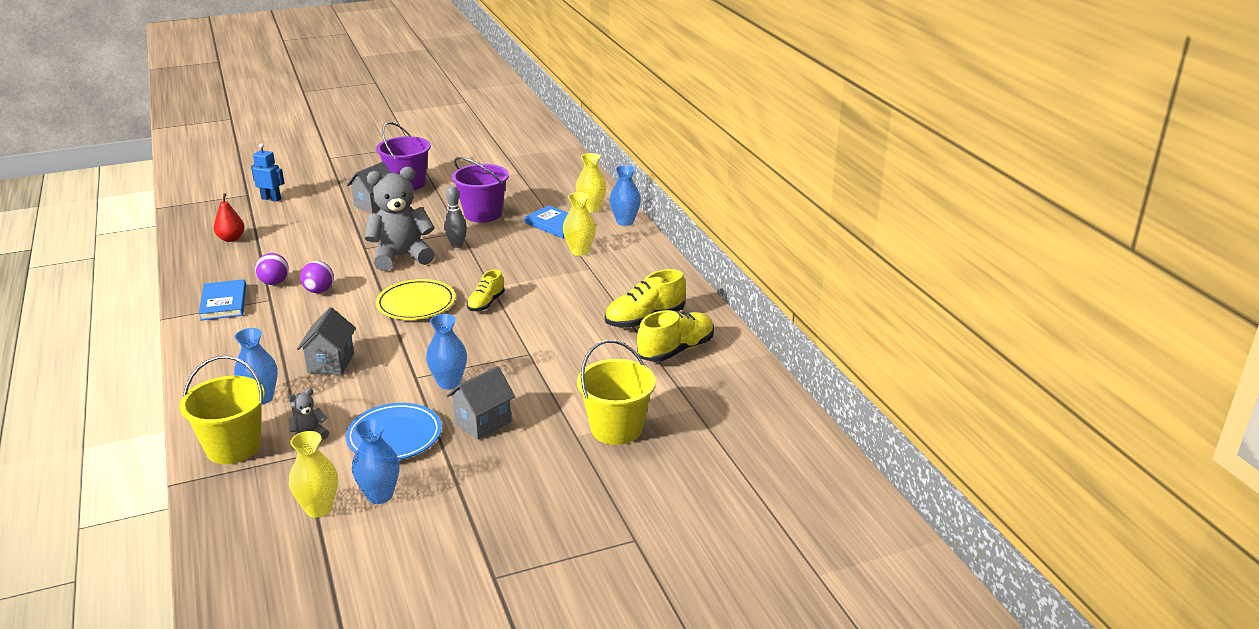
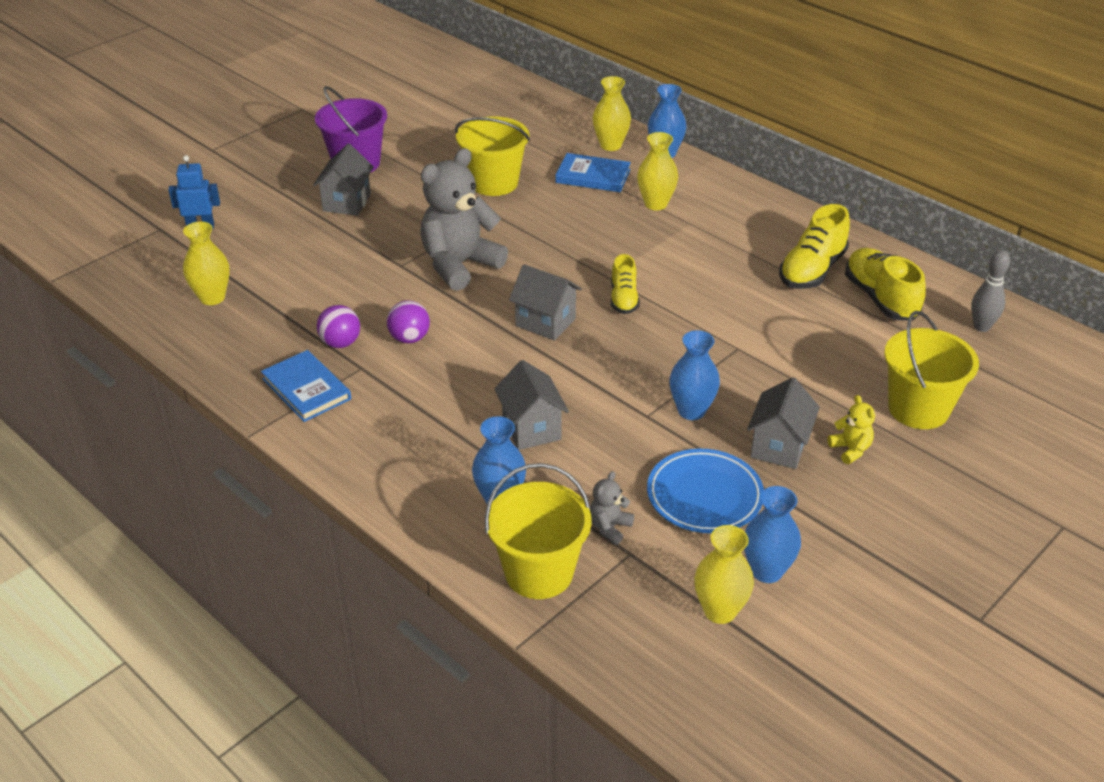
camera: 25 degrees left, 10 degrees up
(231, 239) = (212, 297): red pear -> yellow vase
(416, 304) = (545, 322): yellow plate -> grey house
(457, 245) = (508, 232): grey bowling pin -> grey bowling pin (981, 327)
(483, 214) = (494, 183): purple bucket -> yellow bucket
(532, 439) = (850, 449): none -> yellow teddy bear
(676, 350) = (880, 298): yellow shoe -> yellow shoe turned 45 degrees counterclockwise

